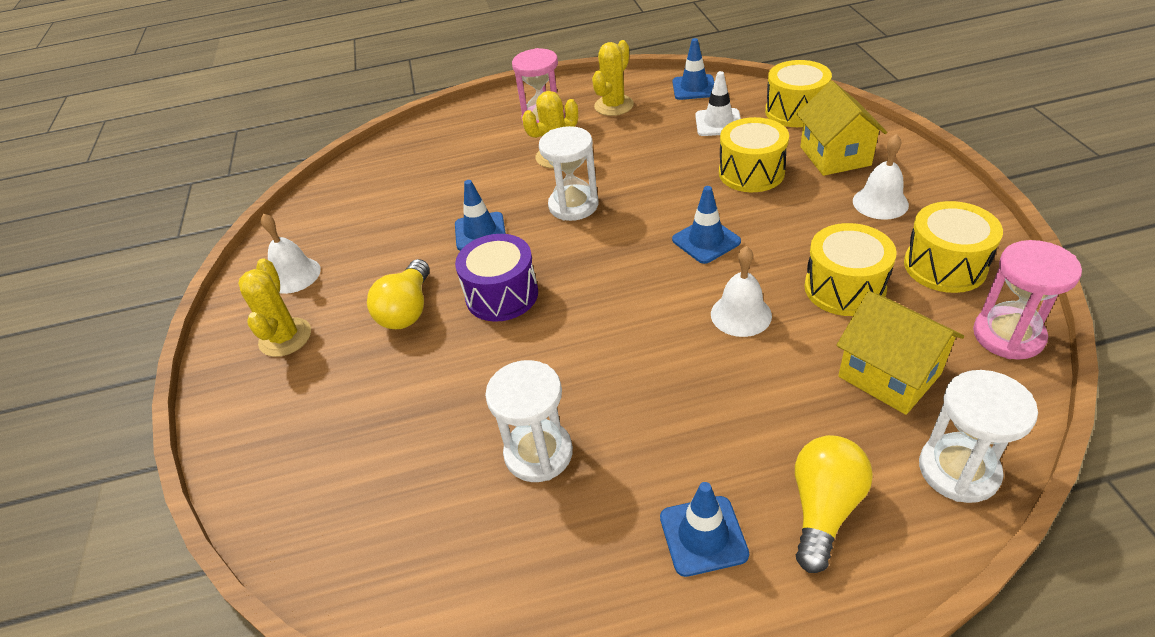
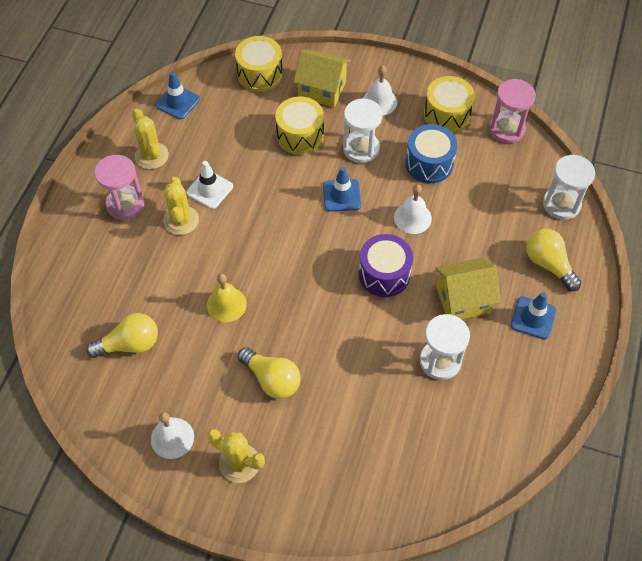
camera: 65 degrees left, 15 degrees up
(387, 198) = (130, 344): none -> yellow light bulb
(480, 232) = (226, 304): blue traffic cone -> yellow bell
(502, 295) = (301, 321): purple drum -> purple drum (384, 274)
(573, 205) = (246, 240): white hourglass -> white hourglass (361, 148)
(718, 123) = (232, 117): white traffic cone -> white traffic cone (210, 189)
(844, 288) = (429, 163): yellow drum -> blue drum
(889, 375) = (496, 188): yellow house -> yellow house (463, 300)

